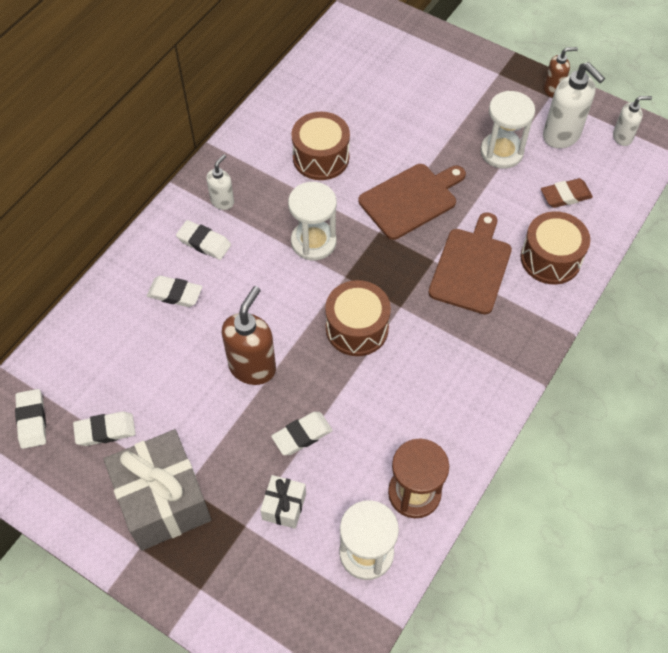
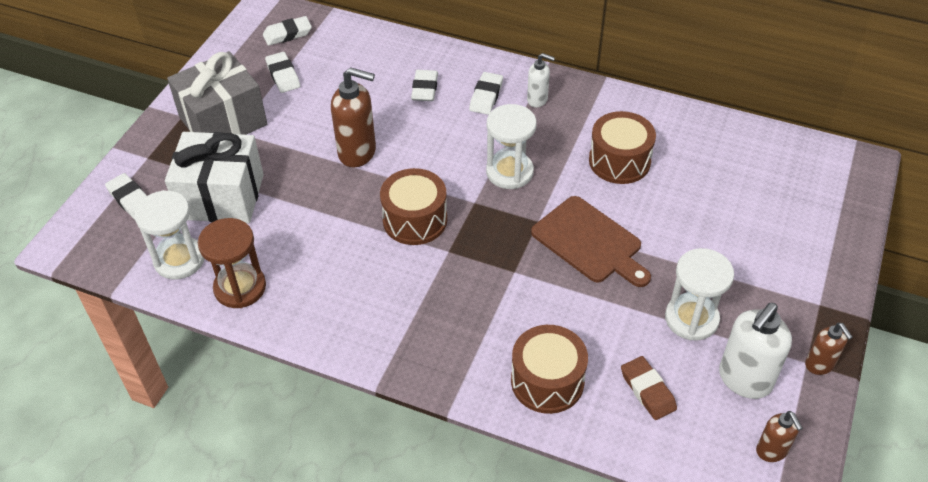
camera: 80 degrees right, 10 degrees down
(284, 506) = (221, 197): white gift -> white gift, size x2.11
(302, 435) = (292, 197): white eraser -> white eraser (131, 199)
(471, 267) = (514, 306): brown cutting board -> none
(622, 137) = (772, 451): white soap dispenser -> brown soap dispenser

